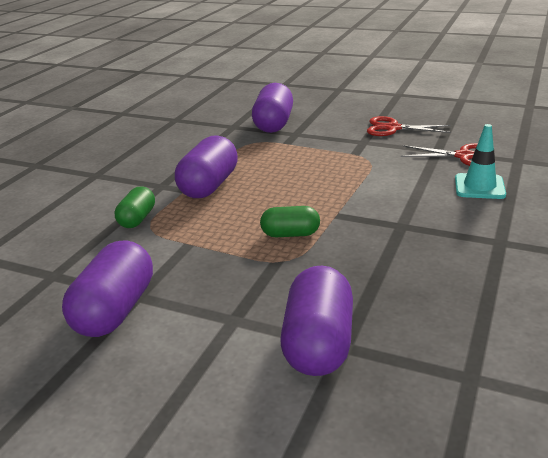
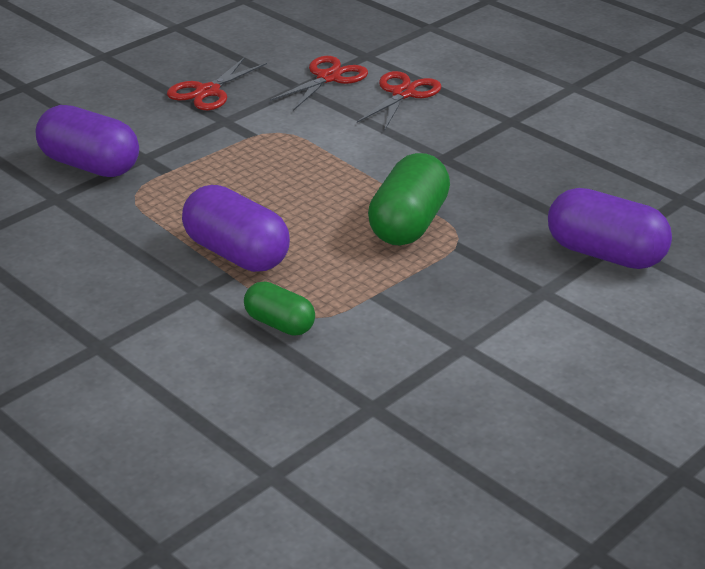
camera: 70 degrees left, 5 degrees up
(115, 310) = (481, 365): purple capsule -> none
(290, 234) = (408, 224): green capsule -> green capsule, size x1.69
(479, 187) = (403, 94): turquoise traffic cone -> red scissors

